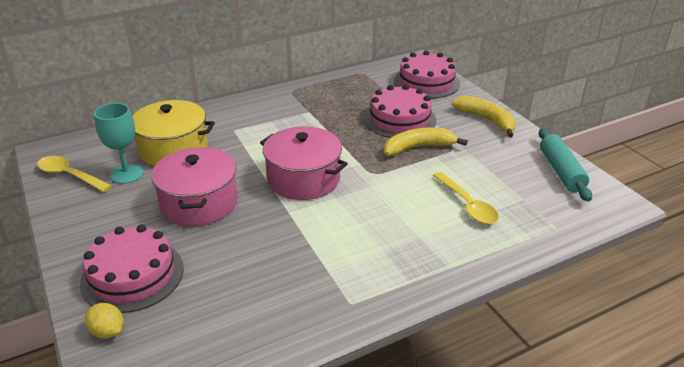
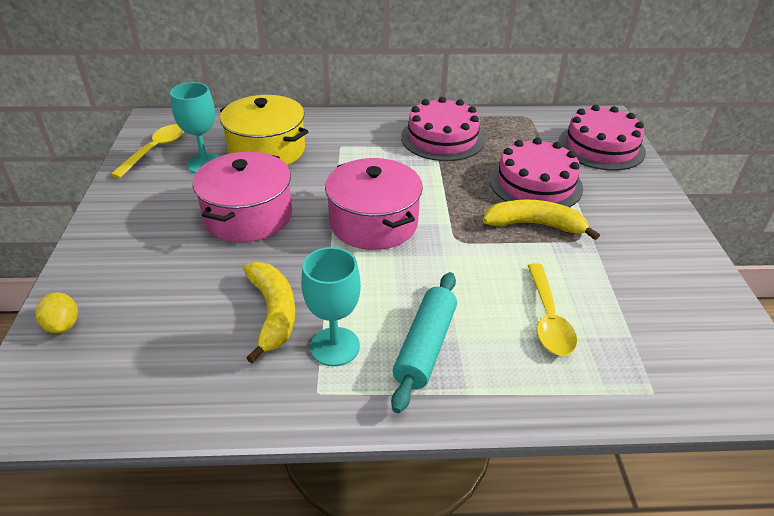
camera: 25 degrees right, 5 degrees up
(70, 175) = (155, 150): yellow spoon -> yellow spoon turned 60 degrees clockwise
(132, 275) = (129, 273): pink cake -> pink cake (442, 138)
(340, 270) = (335, 346): none -> turquoise goblet
(486, 120) = (650, 215): yellow banana -> yellow banana (273, 313)
(561, 171) = (713, 315): turquoise rolling pin -> turquoise rolling pin (425, 346)

